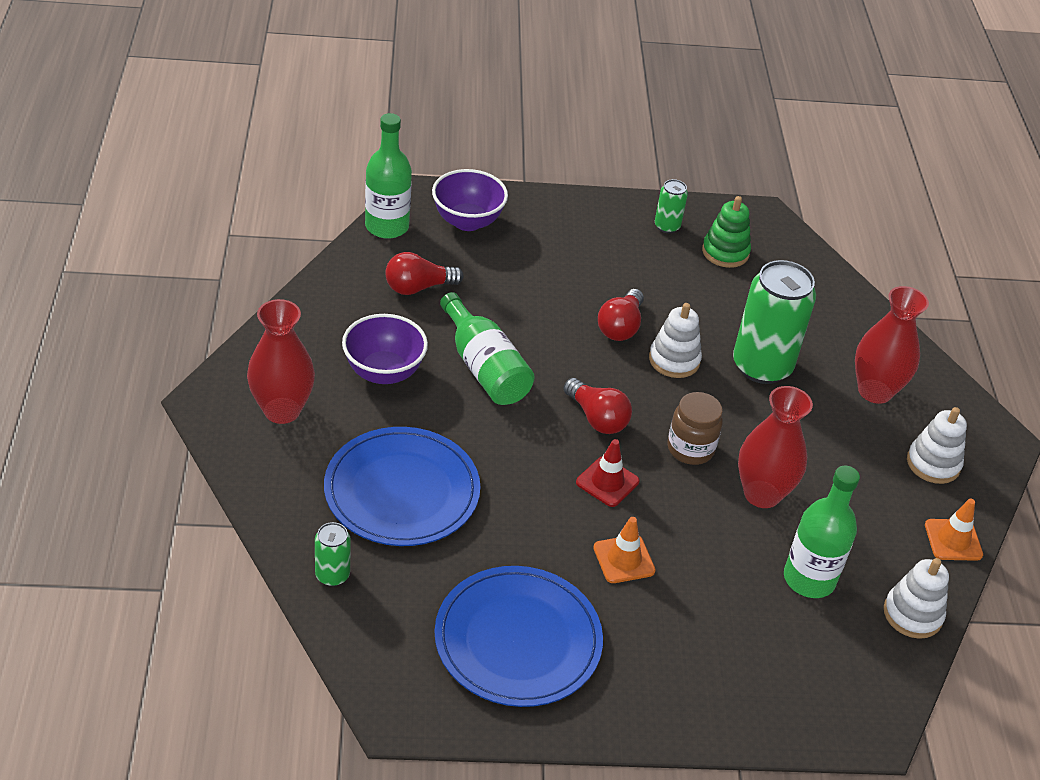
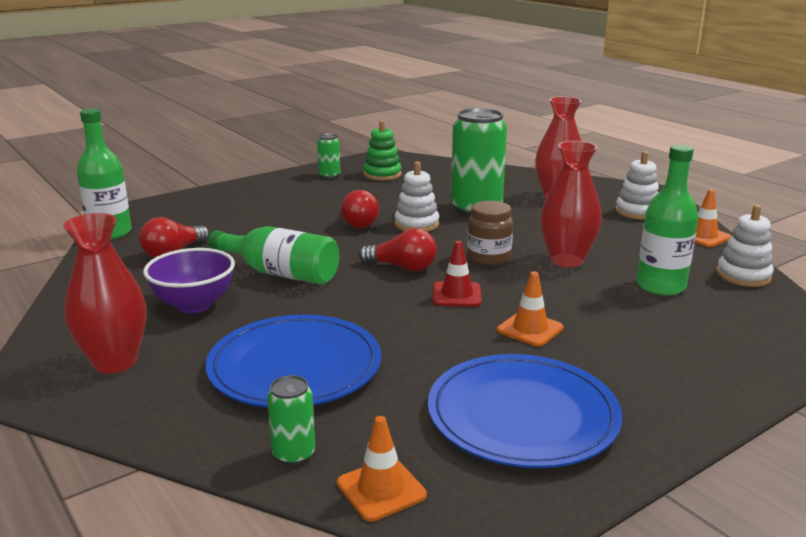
camera: 30 degrees left, 20 degrees down
(361, 639) = (381, 489): none -> orange traffic cone
(467, 221) = (178, 212): purple bowl -> none

